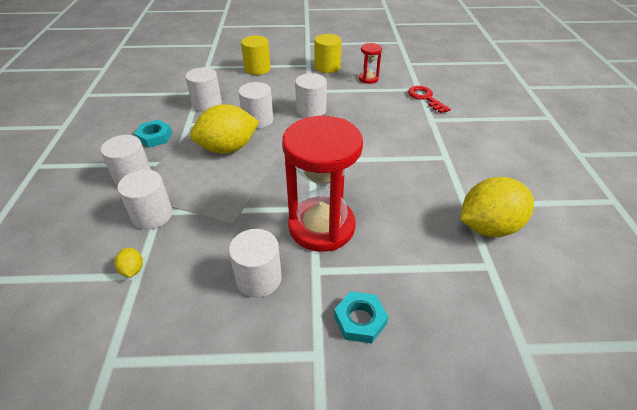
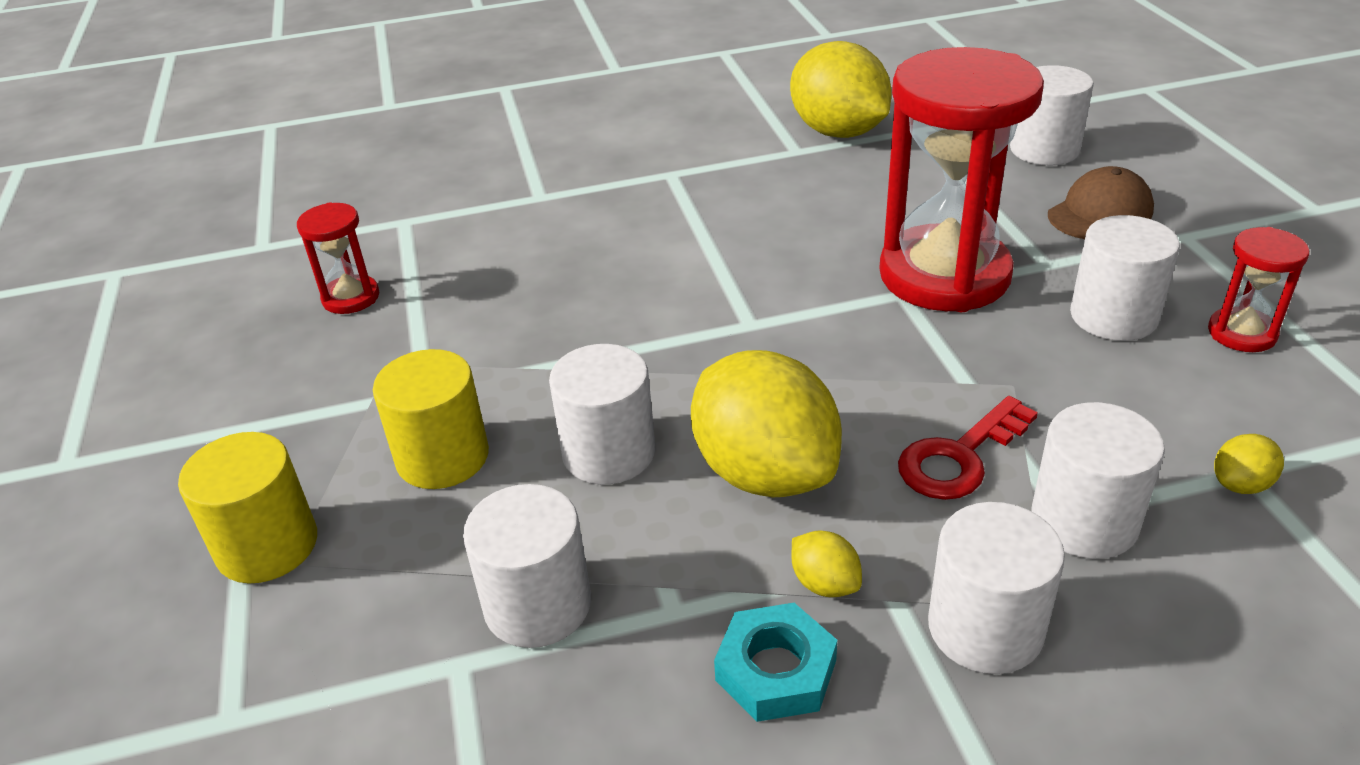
camera: 100 degrees left, 5 degrees down
(175, 151) = (825, 583): none -> yellow lemon
(217, 329) = (1242, 333): none -> red hourglass
(311, 110) = (536, 365): white cylinder -> white cylinder (1044, 150)
(327, 67) = (270, 382): yellow cylinder -> yellow cylinder (442, 457)
(360, 320) = (1100, 212): turquoise nut -> brown cap
(425, 98) = (448, 209): red key -> red key (959, 457)

